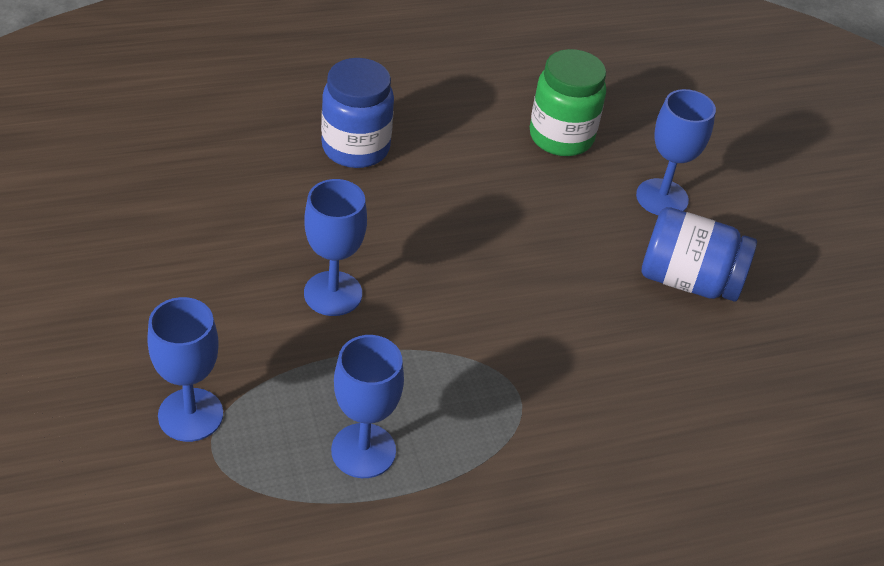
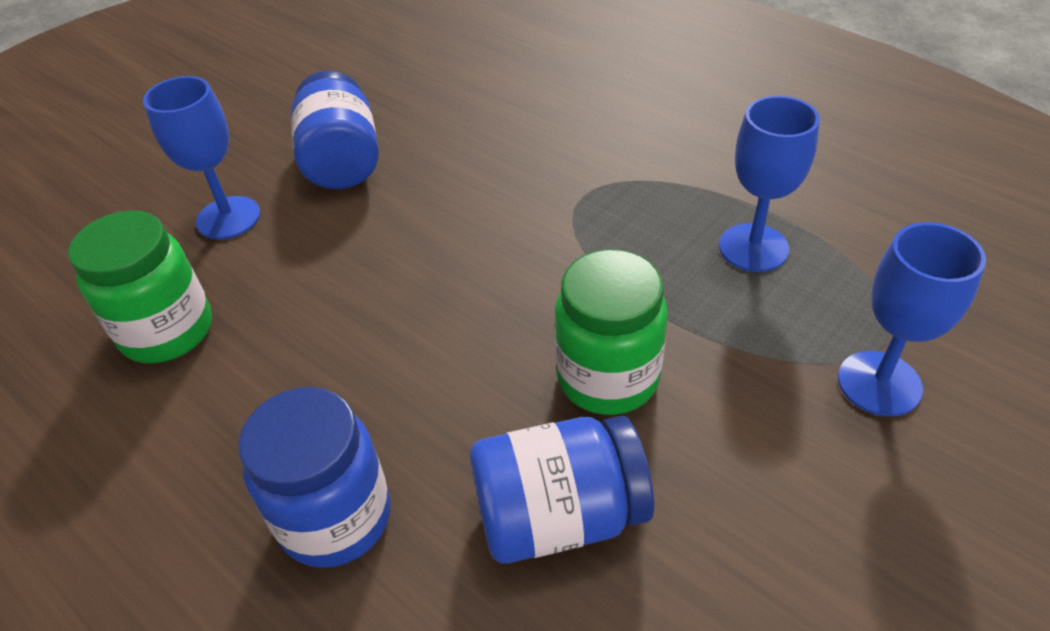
camera: 115 degrees left, 0 degrees up
(269, 221) = (559, 516): none -> blue jar
(333, 293) = (608, 377): blue goblet -> green jar

